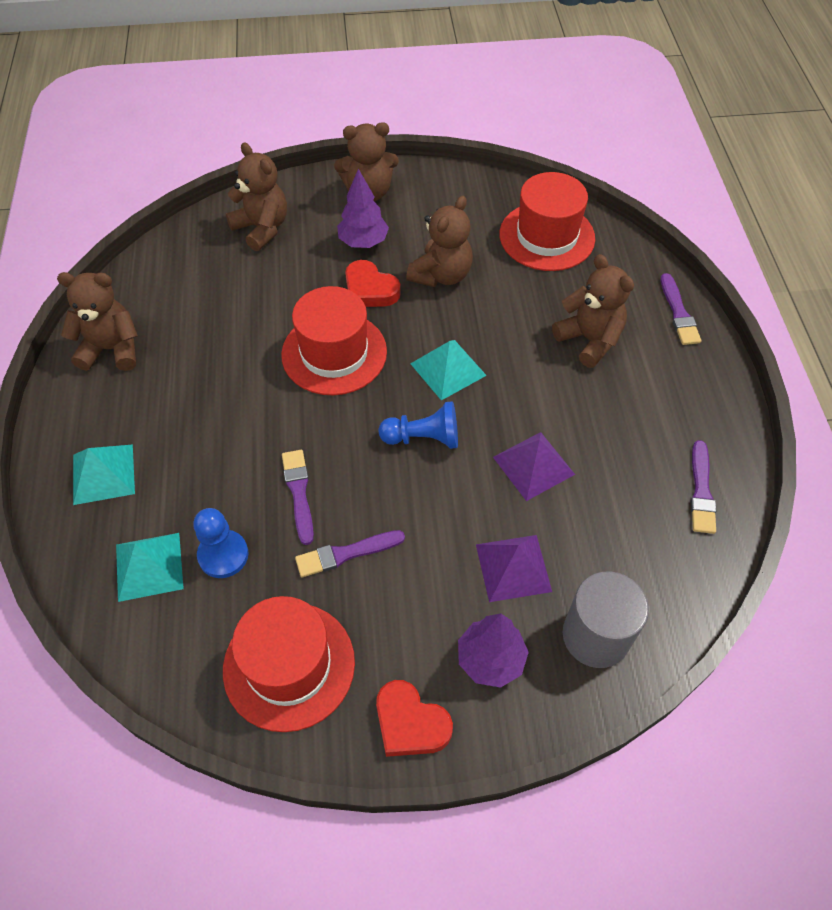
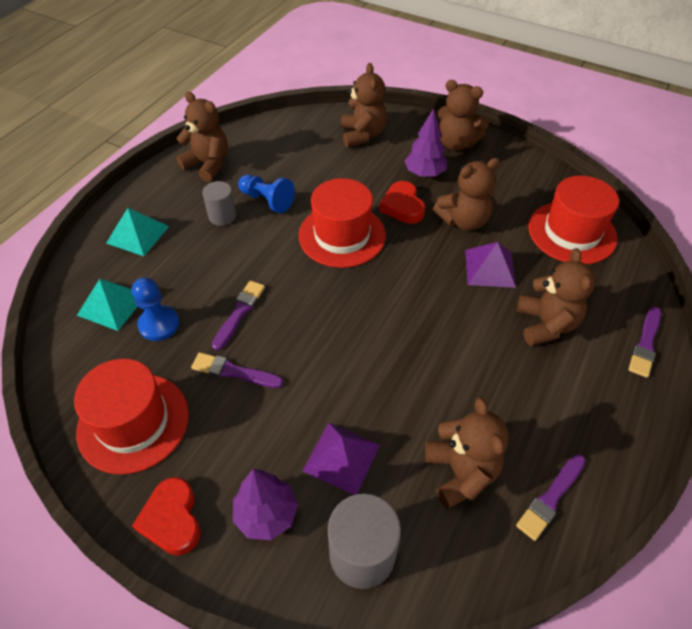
camera: 35 degrees right, 5 degrees down
(185, 400) = (222, 216): none -> grey cylinder
(423, 438) = (355, 325): blue pawn -> blue pawn (267, 200)
(448, 369) = (413, 287): turquoise pyramid -> none
(533, 465) = (421, 392): purple pyramid -> purple pyramid (489, 268)
(619, 515) = (461, 472): none -> brown teddy bear

